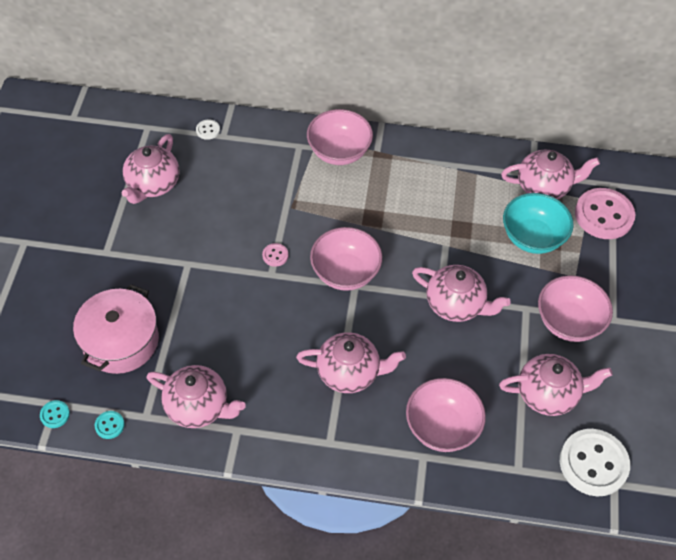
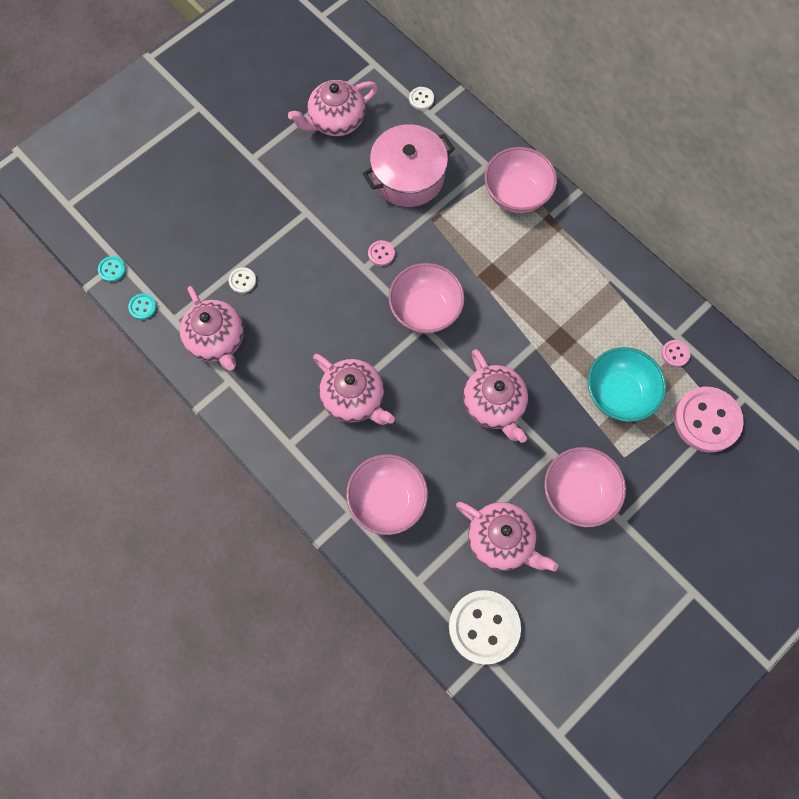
camera: 40 degrees right, 15 degrees up
(120, 341) = (204, 243): pink pot -> pink pot (408, 176)
(180, 348) = (242, 281): none -> white button
(544, 187) = (675, 354): pink teapot -> pink button

